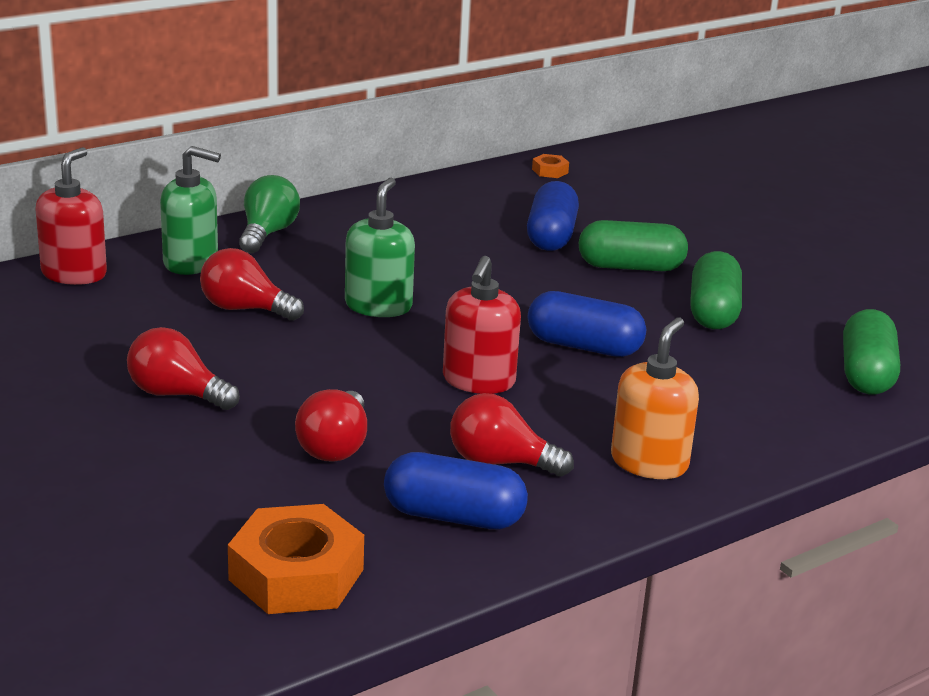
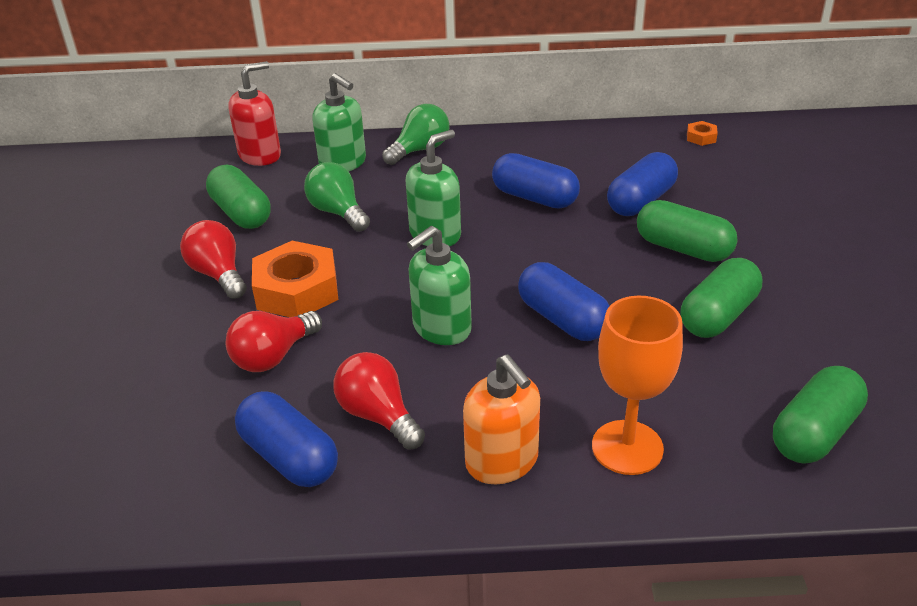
camera: 35 degrees right, 10 degrees up
(127, 333) = (241, 213): none -> green capsule
(245, 309) = (338, 212): red light bulb -> green light bulb
(296, 574) = (126, 468): orange nut -> orange nut (297, 290)
(444, 253) = (534, 198): none -> blue capsule
(478, 381) = (441, 328): red soap dispenser -> green soap dispenser
(649, 462) = (502, 461): orange soap dispenser -> orange soap dispenser turned 90 degrees clockwise
(739, 423) = (627, 447): none -> orange goblet

